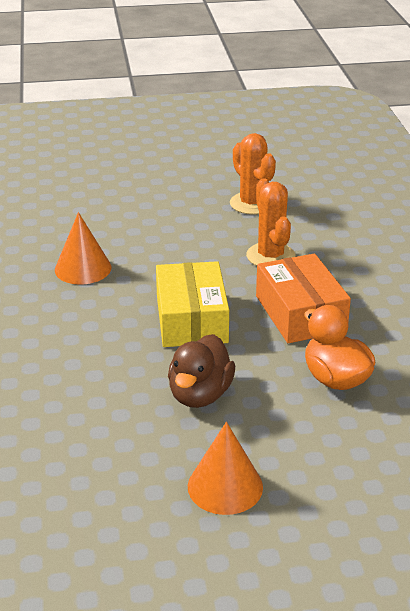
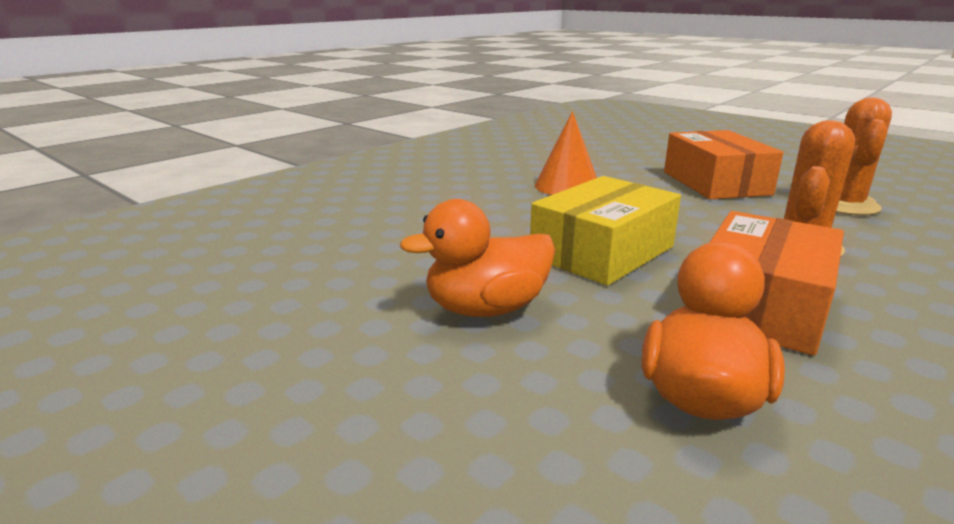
camera: 50 degrees right, 10 degrees down
(164, 215) = (715, 183): none -> orange box
(200, 395) = (486, 309): brown duck -> orange duck
(225, 486) = (323, 408): orange cone -> none

